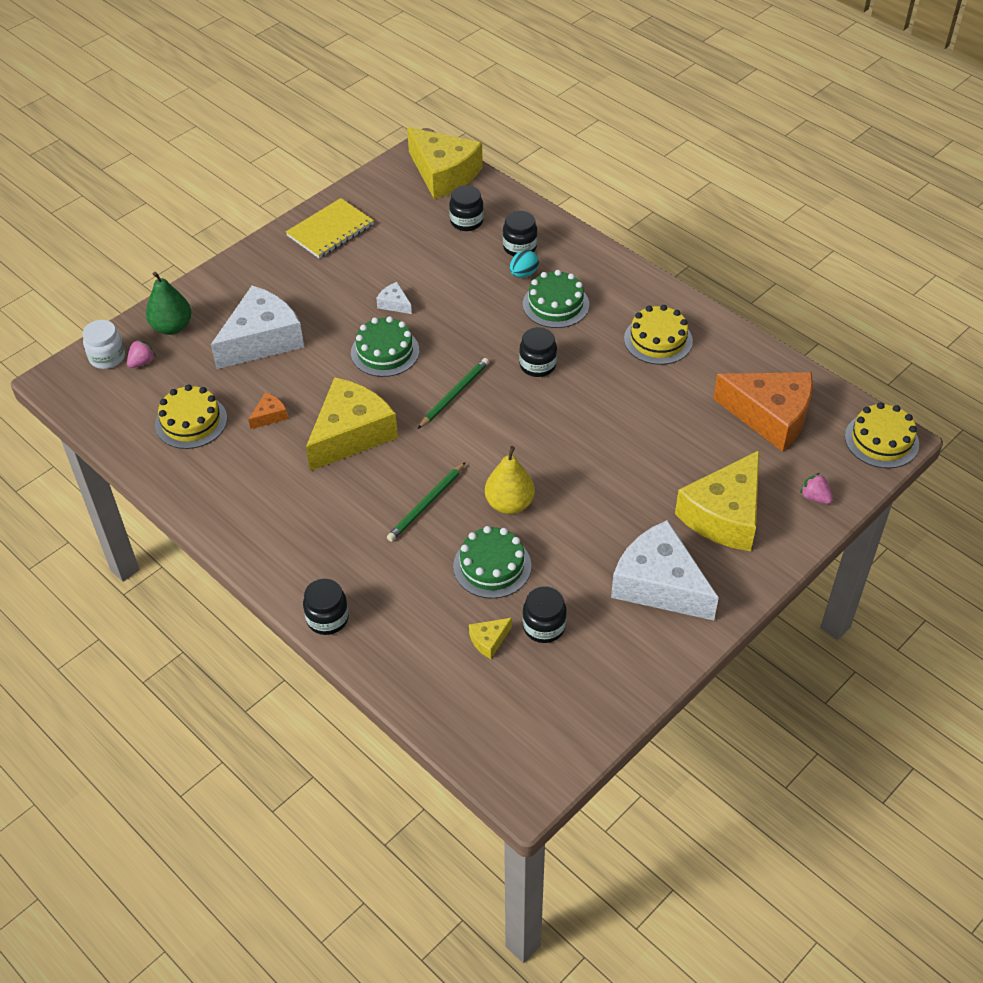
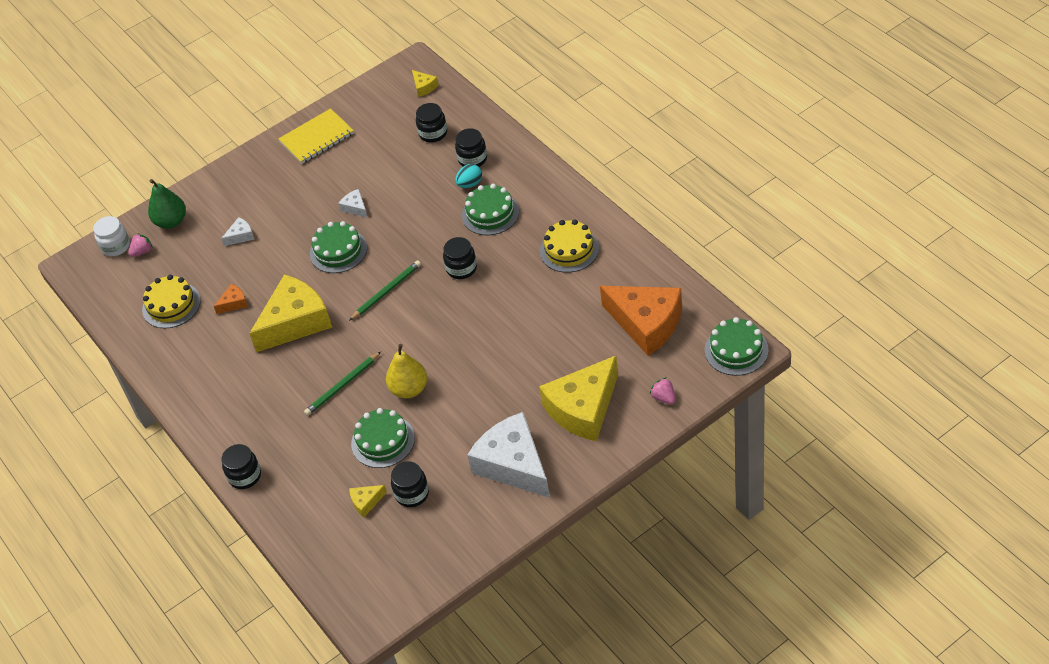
camera: 15 degrees right, 0 degrees up
(262, 340) = (241, 236): white cheese -> white cheese, size x0.41
(443, 174) = (424, 87): yellow cheese -> yellow cheese, size x0.41
(881, 440) = (736, 350): yellow cake -> green cake

